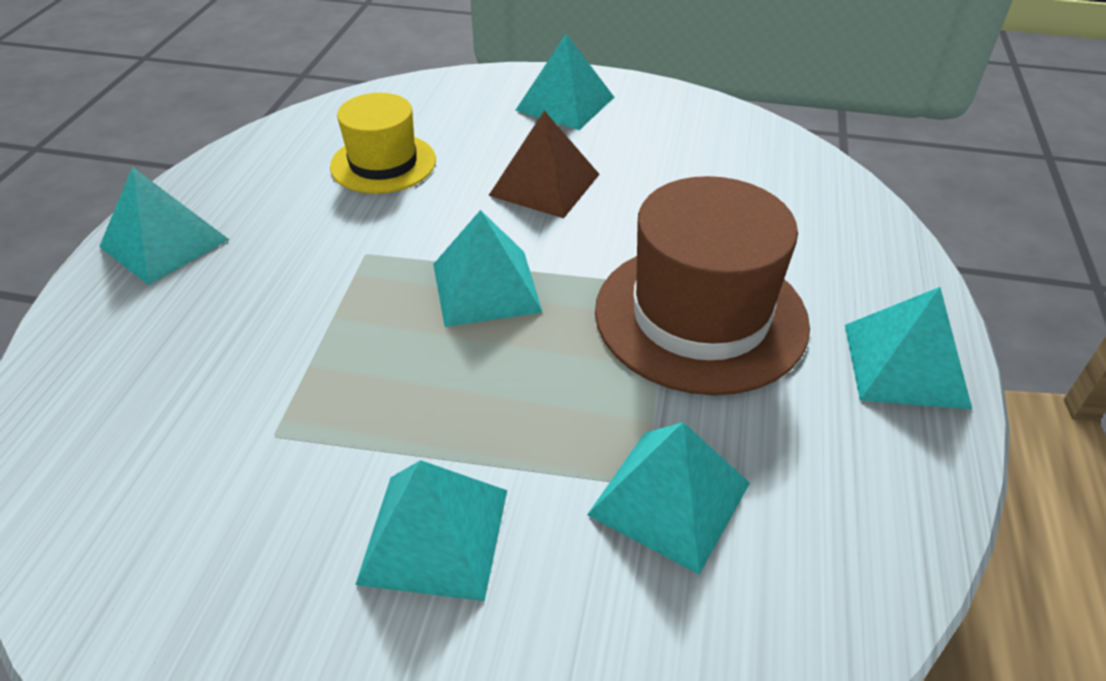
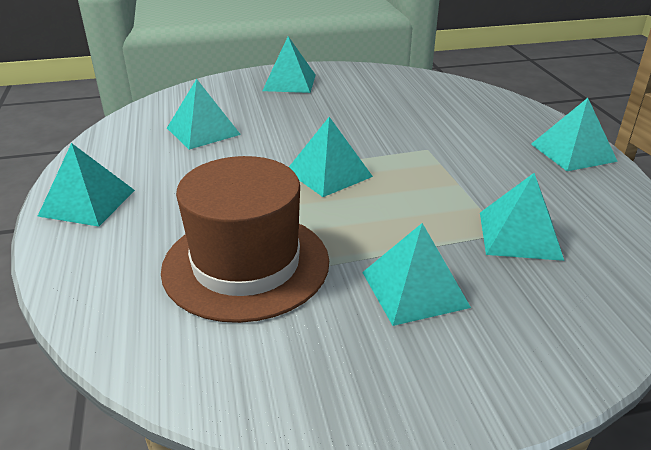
camera: 25 degrees left, 10 degrees down
(383, 163) = (203, 131): yellow hat -> turquoise pyramid
(544, 184) = (315, 120): brown pyramid -> none
(700, 316) = (458, 157): brown hat -> brown hat (246, 264)

